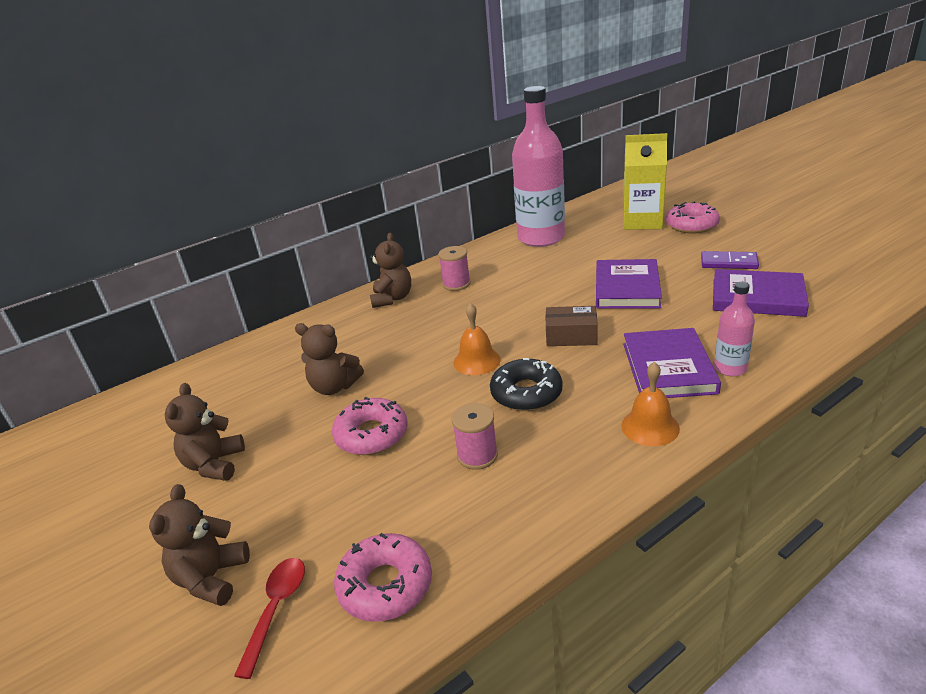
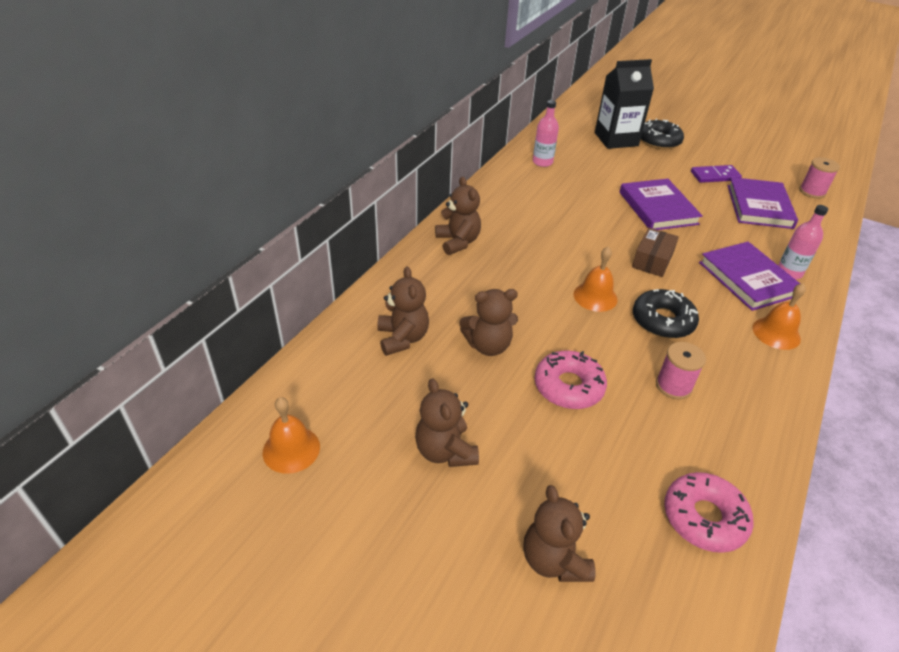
camera: 30 degrees left, 10 degrees up
(108, 436) = (291, 449): none -> orange bell
(270, 369) = (402, 338): none -> brown teddy bear
(276, 609) = (637, 567): red spoon -> none
(456, 284) = (507, 219): pink spool -> pink spool (812, 192)
(541, 238) = (542, 162): pink bottle -> pink bottle, size x0.46
(571, 336) = (652, 260): brown box -> brown box turned 45 degrees counterclockwise
(642, 221) = (616, 139): yellow carton -> black carton
(691, 225) = (658, 141): pink donut -> black donut
(757, 297) = (759, 206): purple book -> purple book turned 75 degrees counterclockwise

